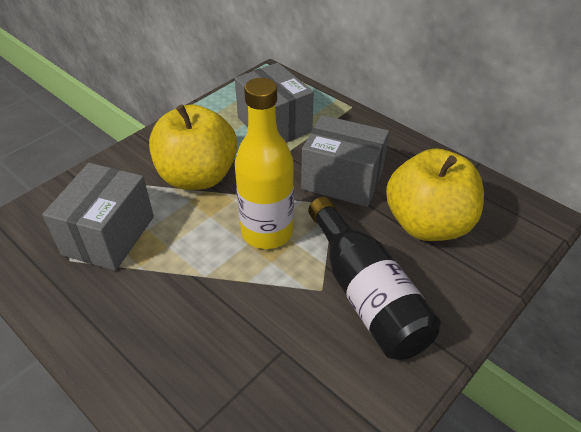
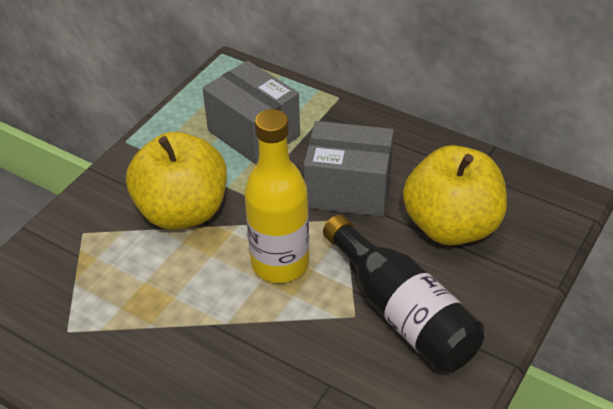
camera: 10 degrees left, 0 degrees up
(109, 235) = (103, 296): grey box -> none

